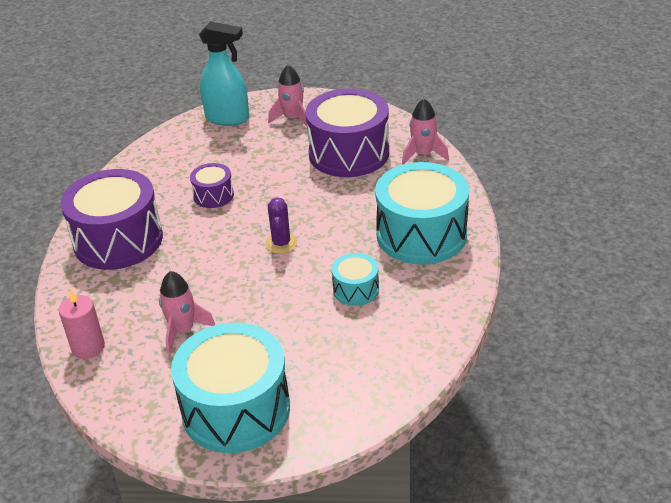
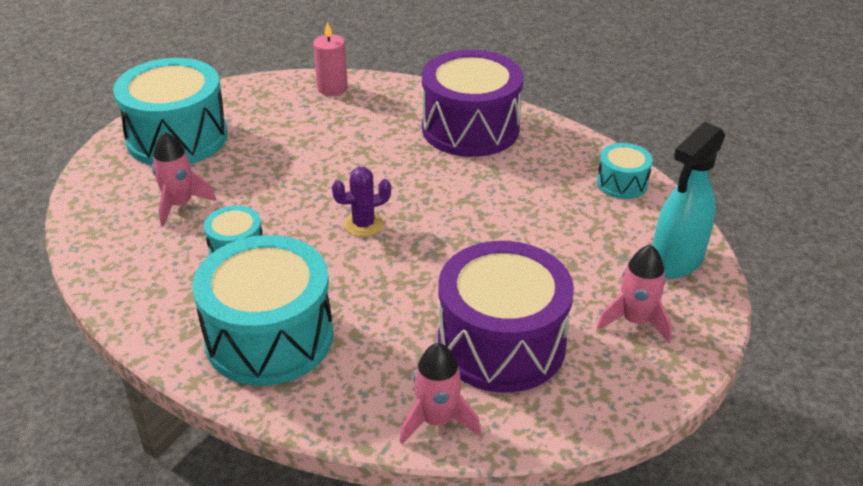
camera: 115 degrees right, 0 degrees up
(155, 154) = (622, 183): none -> turquoise drum
(183, 330) = (299, 135): pink rocket -> pink rocket (180, 205)
(213, 195) = (498, 203): purple drum -> none
(281, 243) = (363, 224): purple cactus -> purple cactus turned 45 degrees counterclockwise

